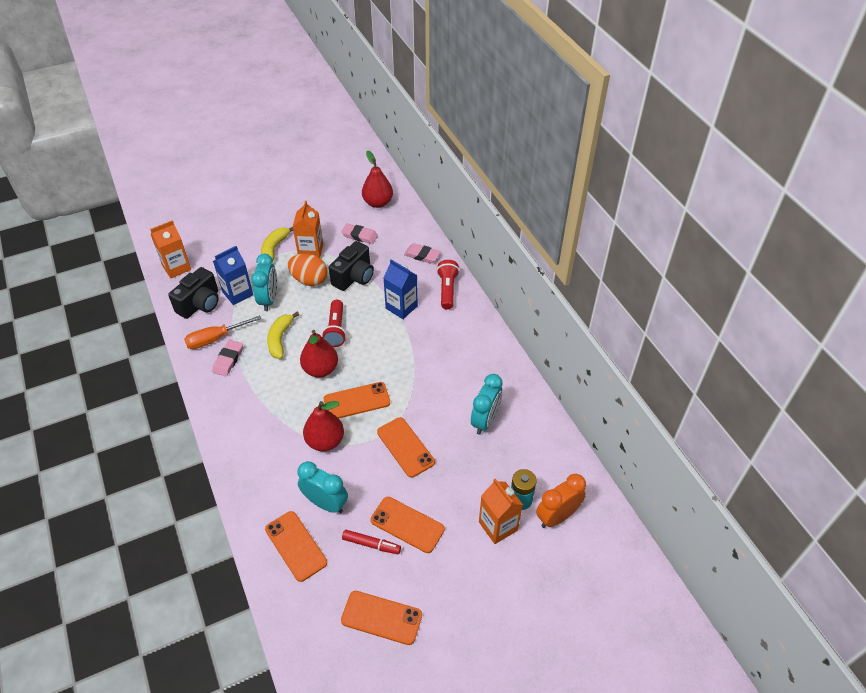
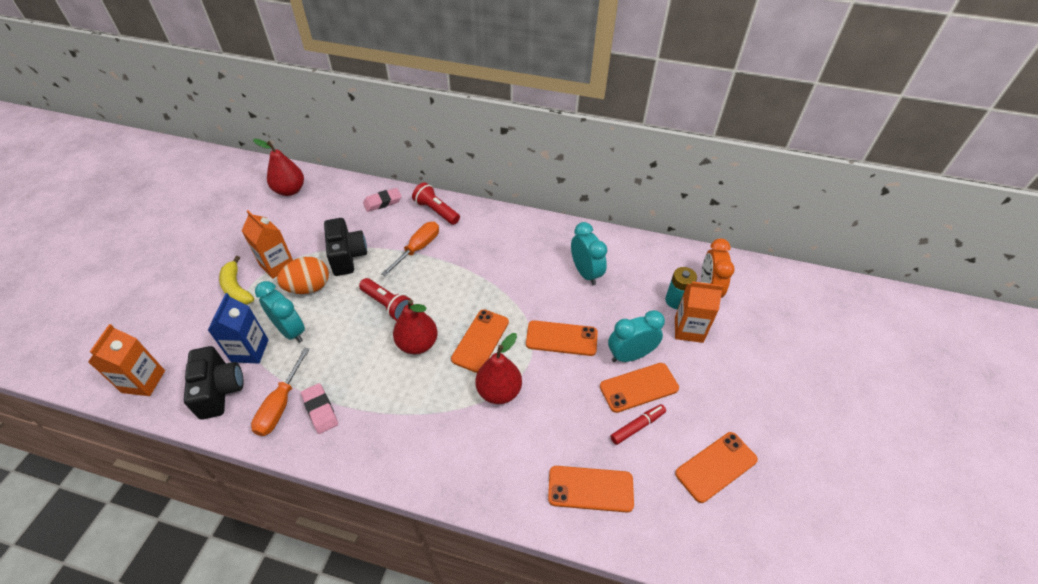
camera: 50 degrees left, 0 degrees up
(280, 339) = (347, 352): yellow banana -> none
(325, 503) = (565, 434): turquoise clock -> turquoise clock (630, 355)
(359, 236) = (308, 224): pink eraser -> none
(401, 307) = (418, 248): blue carton -> orange screwdriver

